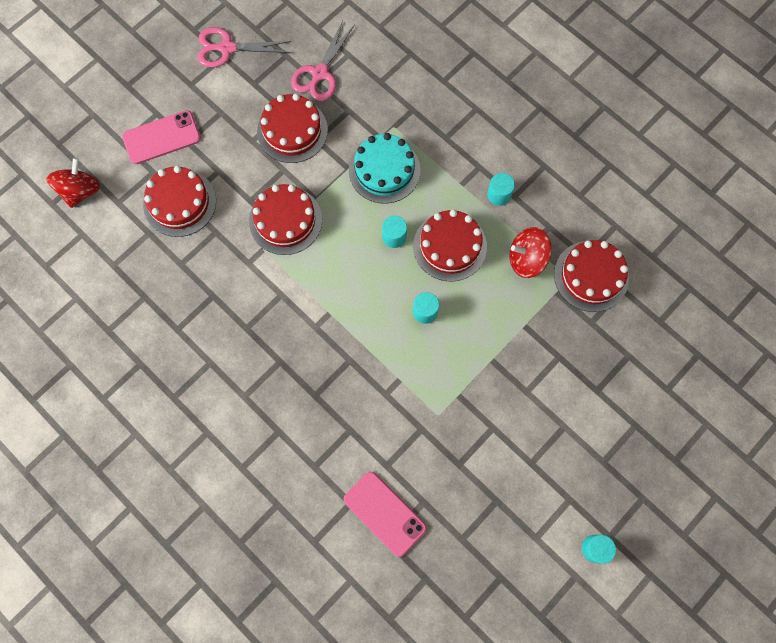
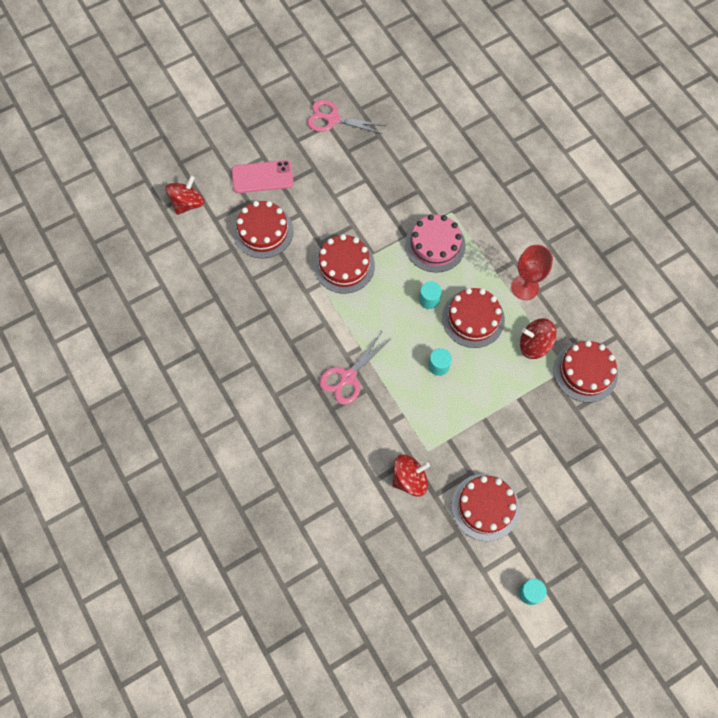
camera: 15 degrees right, 5 degrees down
(292, 130) = (368, 196): red cake -> red cake (485, 507)
(320, 74) = (402, 156): pink scissors -> pink scissors (348, 377)
(384, 170) = (435, 245): turquoise cake -> pink cake
(384, 513) = (363, 517): pink phone -> none
(426, 453) = (409, 479): none -> red spinning top
(499, 195) = (525, 287): turquoise cylinder -> red goblet

